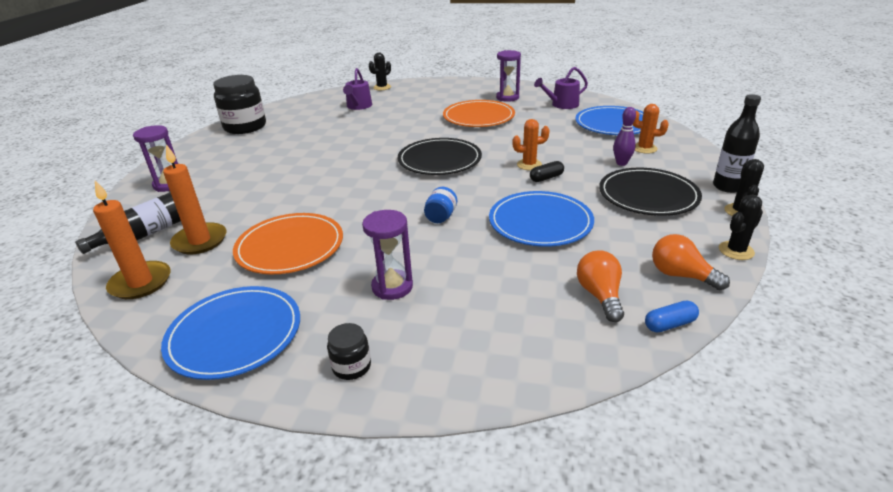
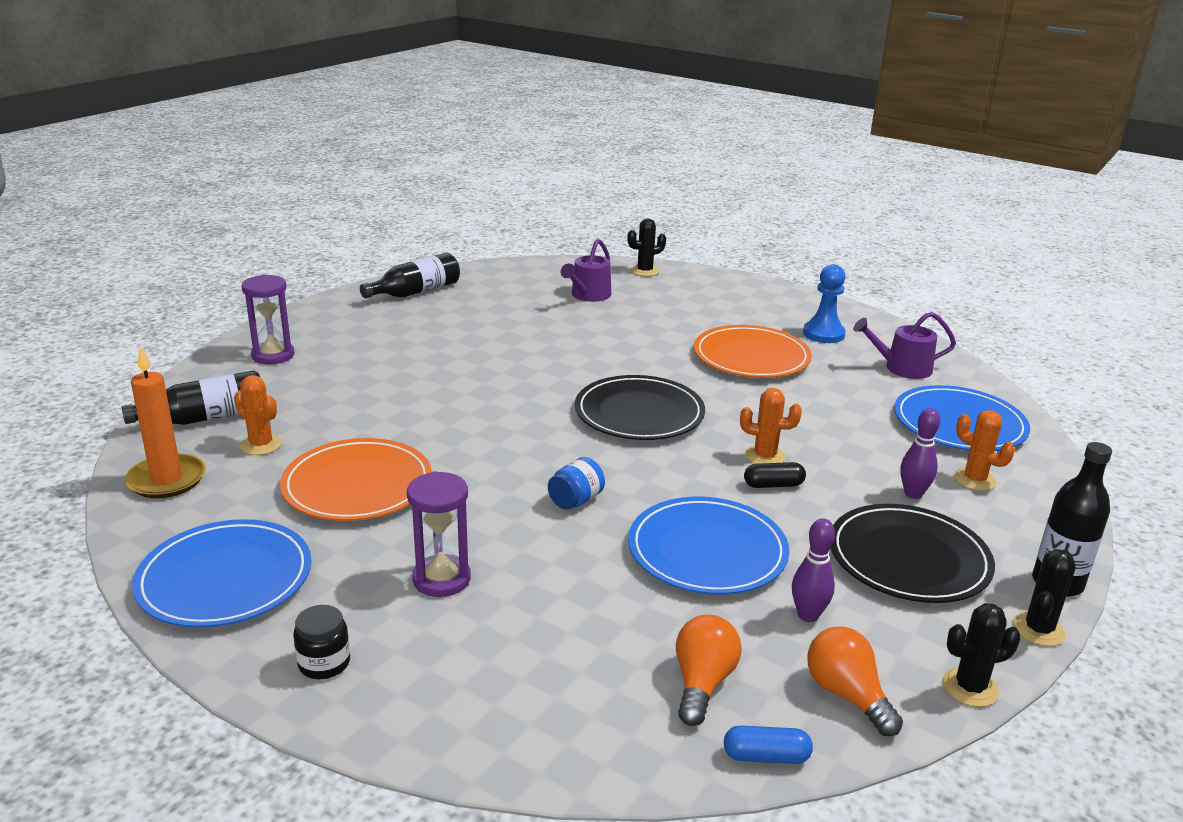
camera: 20 degrees right, 5 degrees down
(200, 241) = (261, 445): orange candle -> orange cactus
(245, 127) = (416, 292): black jar -> black bottle
(507, 97) = (823, 334): purple hourglass -> blue pawn
(624, 240) = (808, 615): none -> purple bowling pin

